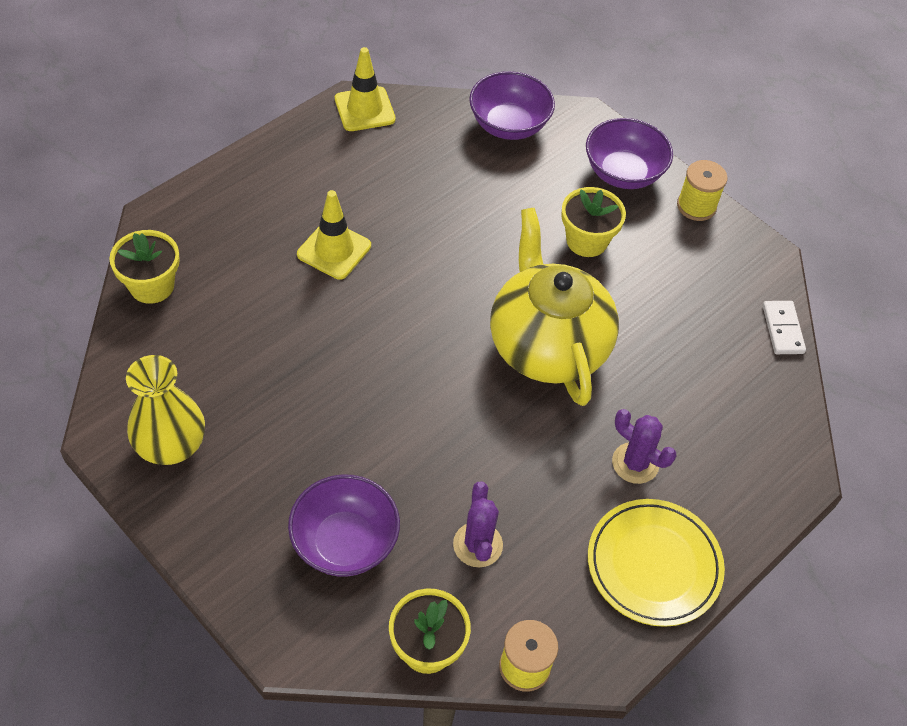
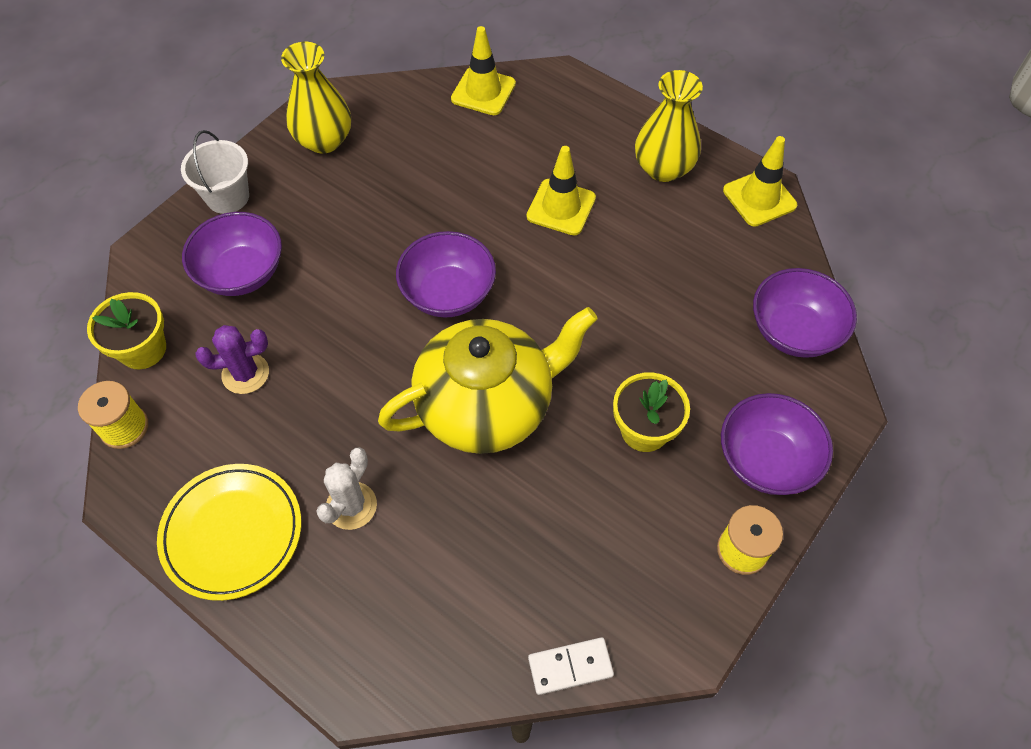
camera: 85 degrees right, 5 degrees up
(152, 286) = (483, 91): yellow flower pot -> yellow traffic cone
(227, 552) = (227, 197): none -> white bucket
(309, 165) = (663, 168): none -> yellow vase
(416, 357) = (448, 293): none -> purple bowl
(635, 463) = (351, 506): purple cactus -> white cactus

